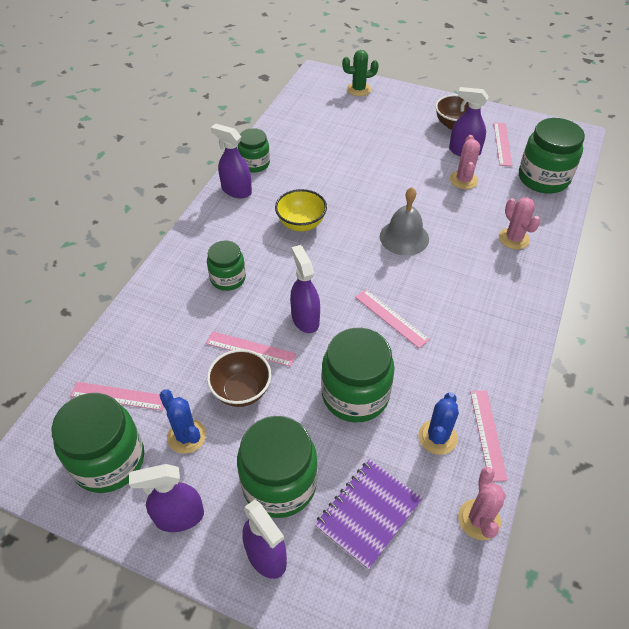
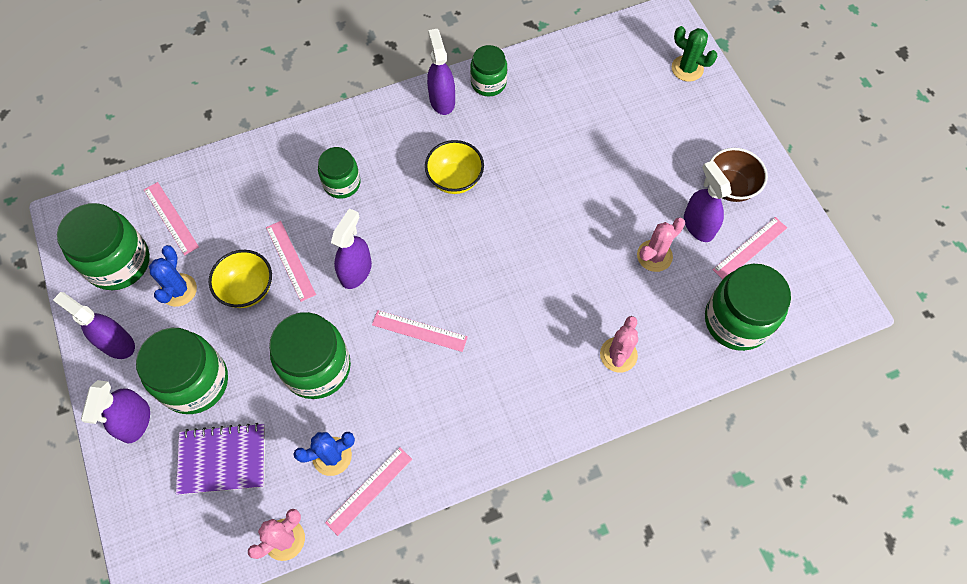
camera: 45 degrees right, 15 degrees up
(241, 391) = (247, 289): brown bowl -> yellow bowl
(391, 318) = (419, 331): pink ruler -> pink ruler turned 75 degrees counterclockwise
(404, 237) = (523, 267): grey bell -> none

